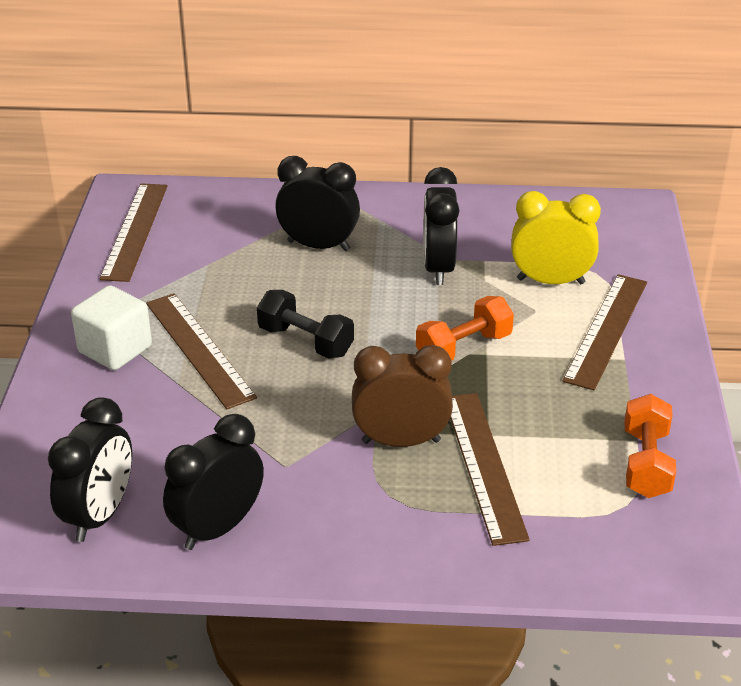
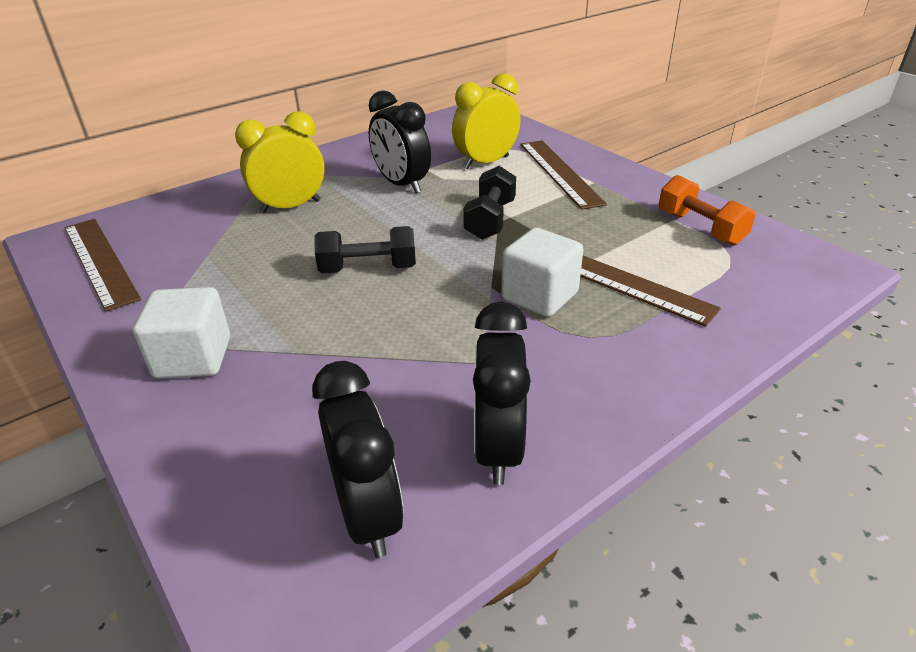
camera: 40 degrees left, 0 degrees up
(199, 349) = (280, 317): brown ruler -> none
(318, 246) = (290, 207): black clock -> yellow clock
(401, 441) = (539, 296): brown clock -> white cube
(463, 348) = (490, 220): orange dumbbell -> black dumbbell

